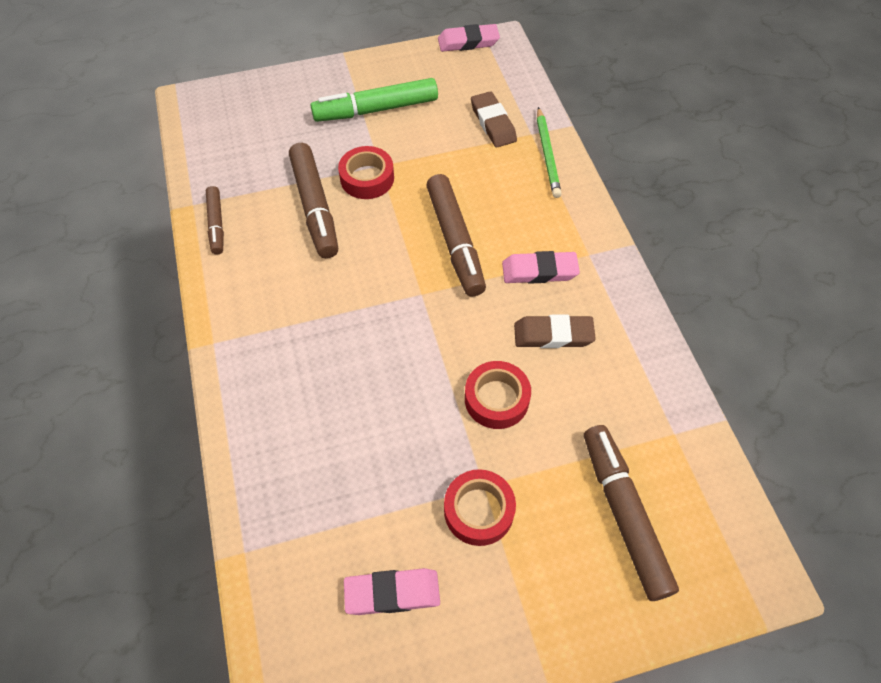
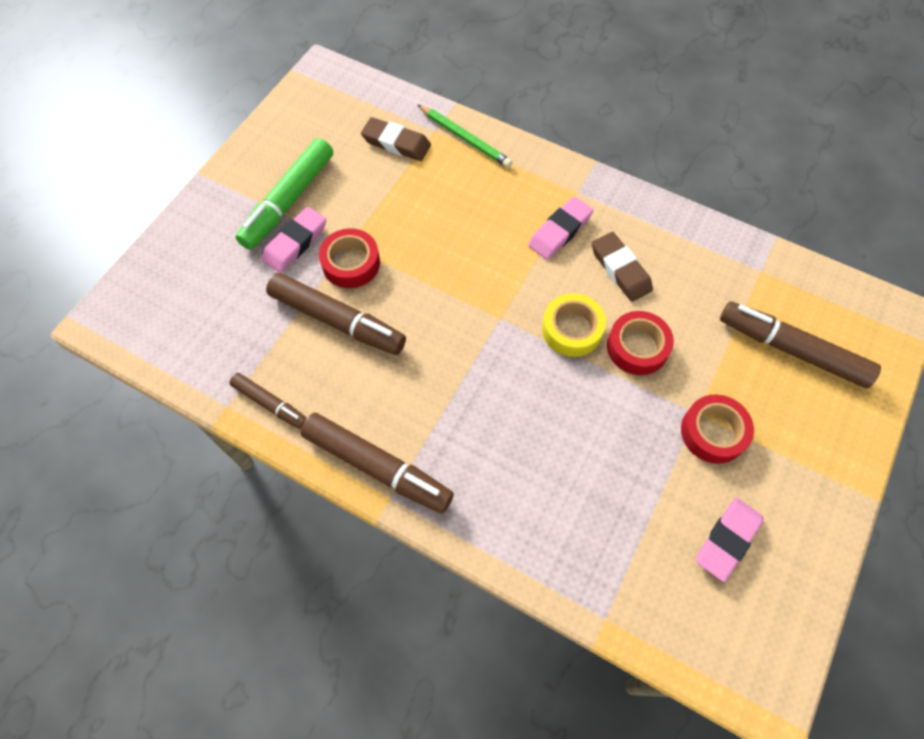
camera: 45 degrees left, 5 degrees up
(455, 241) = (477, 258): brown marker -> brown marker (377, 467)
(463, 344) = (572, 329): none -> yellow tape
(468, 42) = (297, 89): pink eraser -> pink eraser (295, 243)
(553, 335) = (620, 269): brown eraser -> brown eraser turned 75 degrees counterclockwise

